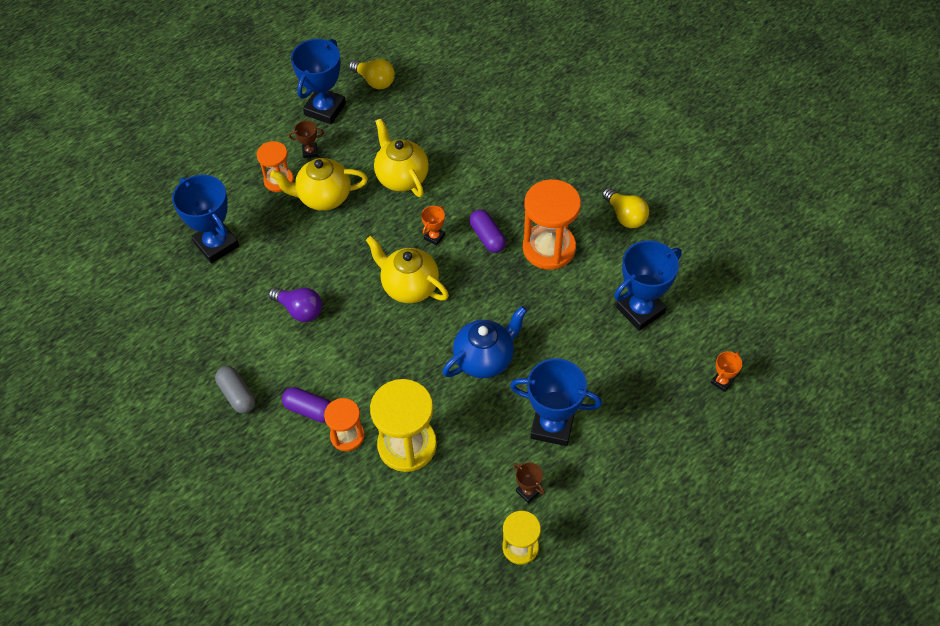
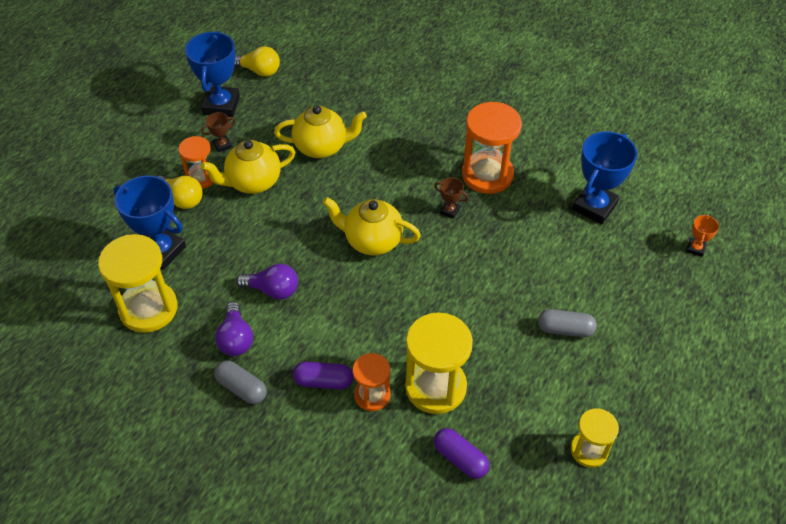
camera: 20 degrees left, 5 degrees down
(185, 297) = (148, 309): none -> yellow hourglass
(249, 347) = (236, 339): none -> purple light bulb
(401, 177) = (322, 147): yellow teapot -> yellow teapot turned 135 degrees clockwise
(434, 237) = (376, 191): orange trophy -> none
(484, 359) = (474, 287): blue teapot -> none
(487, 237) = (426, 179): purple capsule -> purple capsule (460, 458)
(528, 491) = (571, 396): brown trophy -> brown trophy (449, 210)
(552, 426) = (565, 329): blue trophy -> grey capsule
(625, 216) = (542, 131): yellow light bulb -> yellow light bulb (182, 199)

